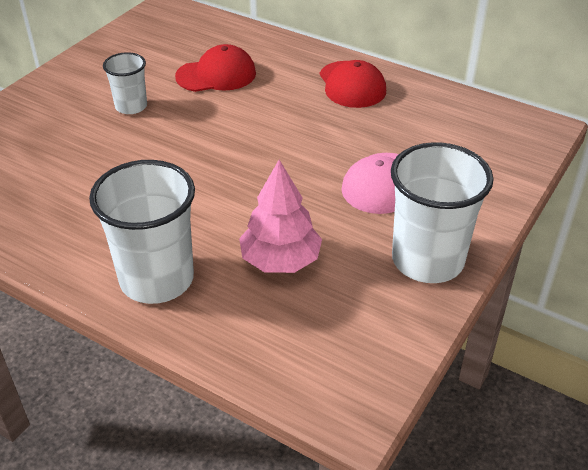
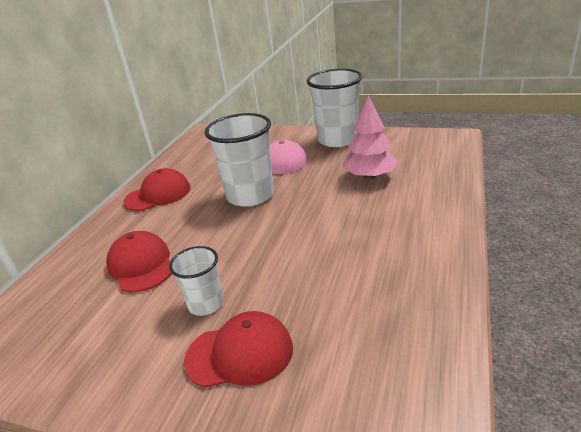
camera: 100 degrees left, 10 degrees down
(61, 118) = (240, 353): none -> red cap
(157, 279) = (423, 212): white cup -> white cup (250, 195)

